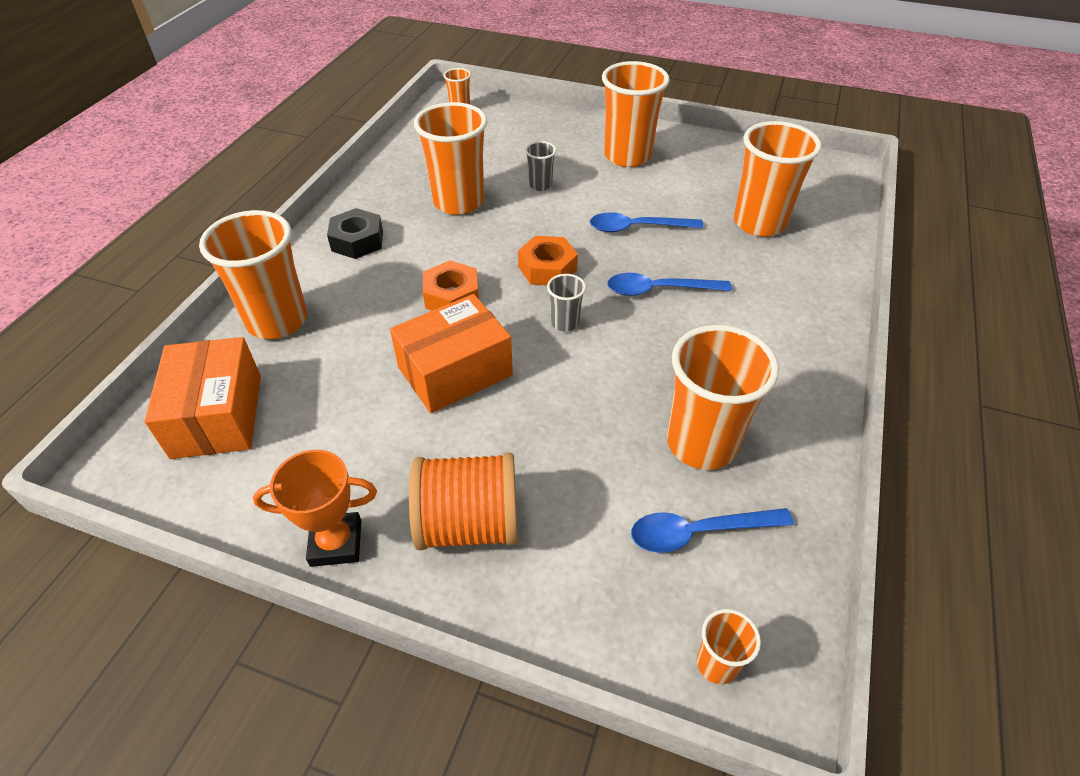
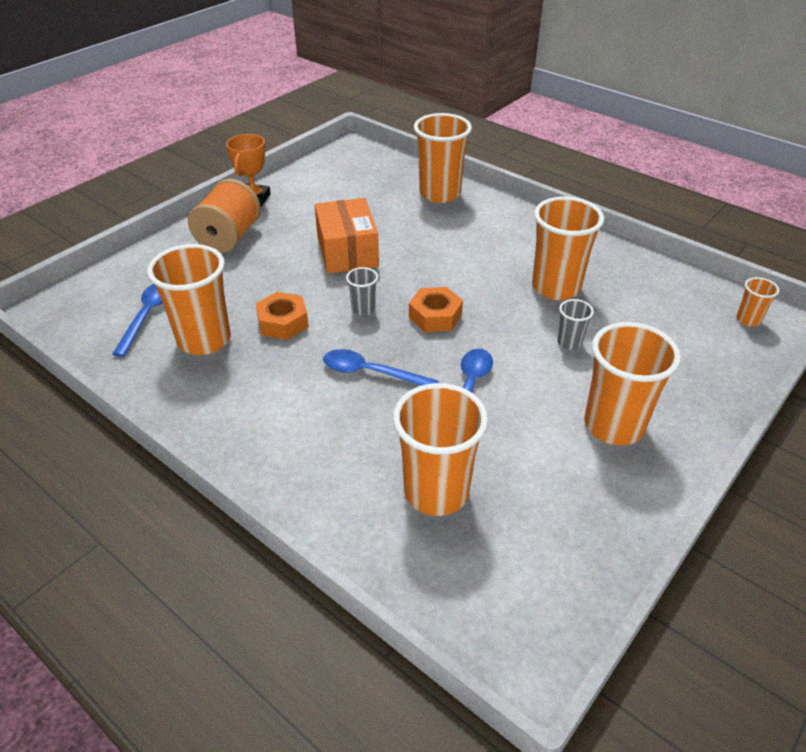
camera: 110 degrees right, 5 degrees down
(217, 415) = (368, 172): orange box -> none
(357, 241) = (517, 231): black nut -> none
(452, 296) = (426, 263): orange nut -> orange nut (283, 322)
(659, 290) = (371, 373): blue spoon -> blue spoon turned 90 degrees counterclockwise
(717, 664) = (77, 296): orange cup -> none

